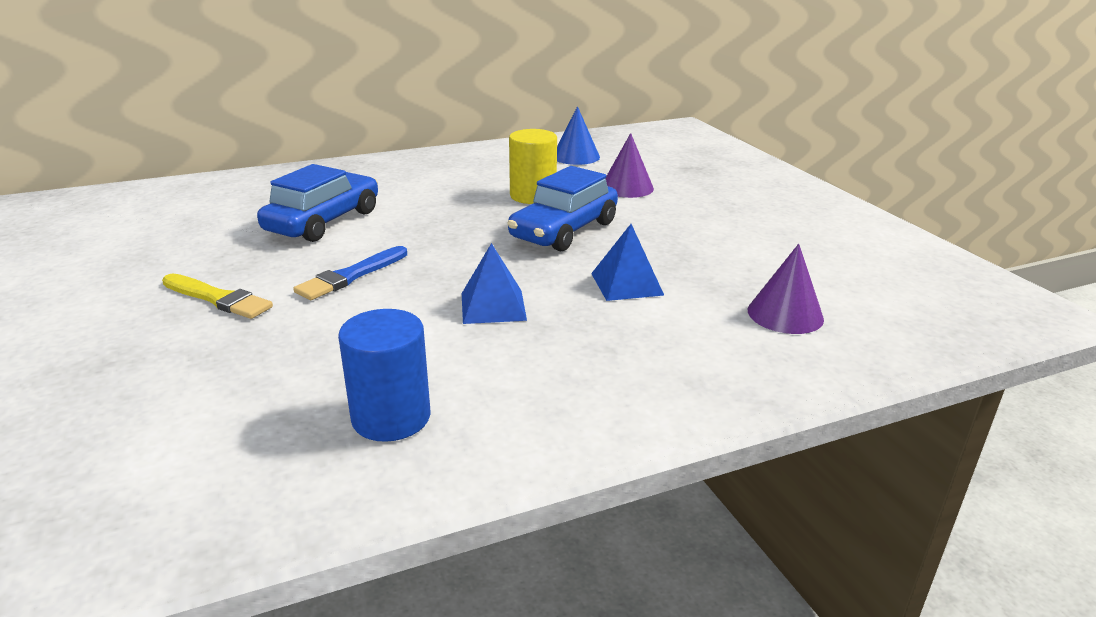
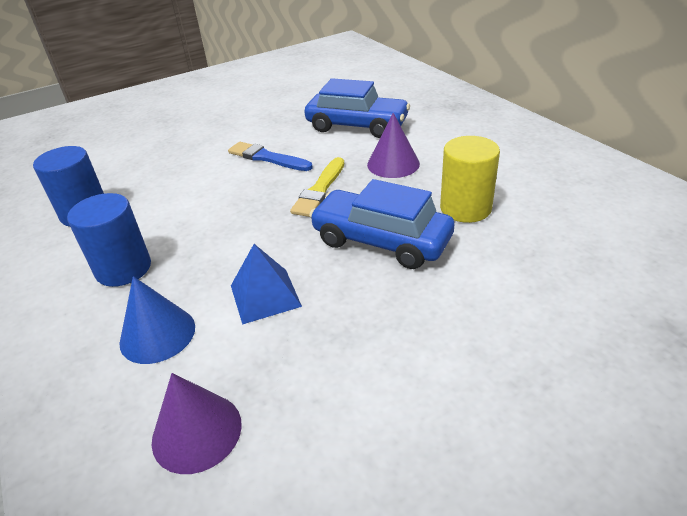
camera: 85 degrees right, 10 degrees up
(218, 298) = (232, 125): yellow brush -> yellow brush (320, 190)
(493, 306) = (221, 225): blue pyramid -> none
(553, 368) = (123, 269): none -> blue cylinder
(576, 156) = (621, 219): blue cone -> blue cone (157, 334)
(627, 187) = (537, 272): purple cone -> purple cone (393, 164)

